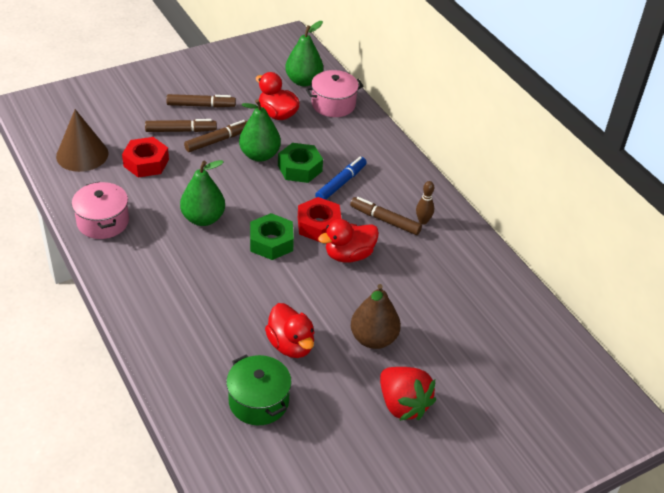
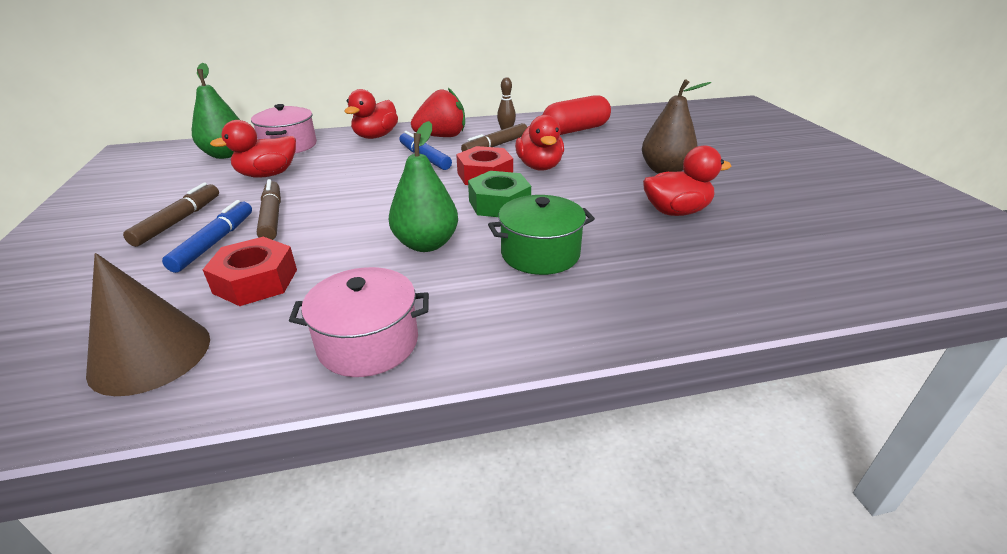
camera: 70 degrees left, 10 degrees down
(181, 131) = (214, 242): brown marker -> blue marker
(258, 401) = (772, 240): green pot -> green pot (540, 253)
(259, 155) = (333, 193): green pear -> none
(300, 168) = (380, 174): green nut -> none
(374, 143) = (375, 136): none -> red duck
(403, 405) = (752, 169): red strawberry -> red strawberry (442, 136)
(452, 269) = (575, 130): none -> red capsule

